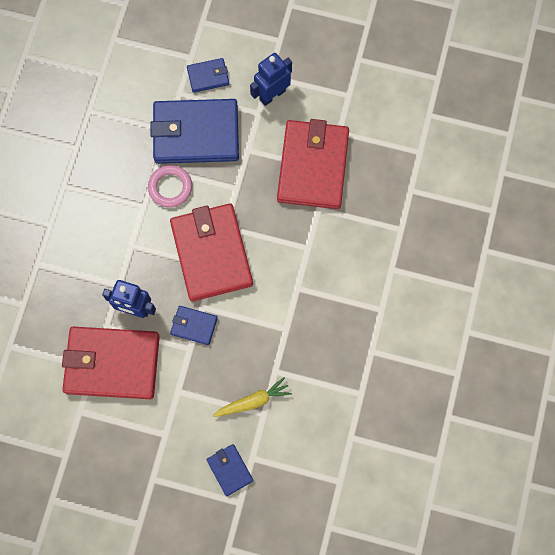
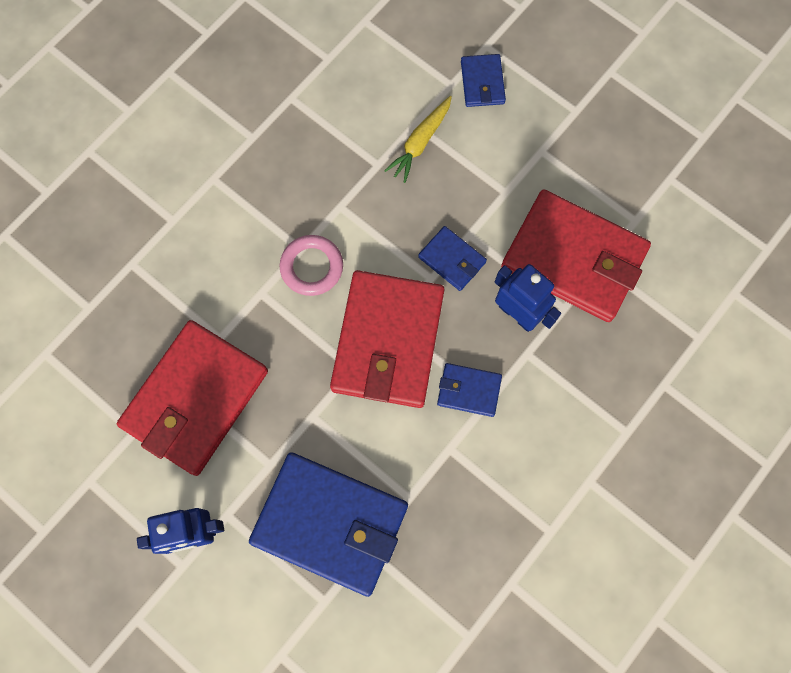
camera: 155 degrees left, 0 degrees up
(170, 187) = (402, 458): pink ring -> pink ring (312, 267)
(208, 76) = (270, 608): blue wallet -> blue wallet (469, 390)
(253, 401) = (420, 143): yellow carrot -> yellow carrot turned 60 degrees counterclockwise

